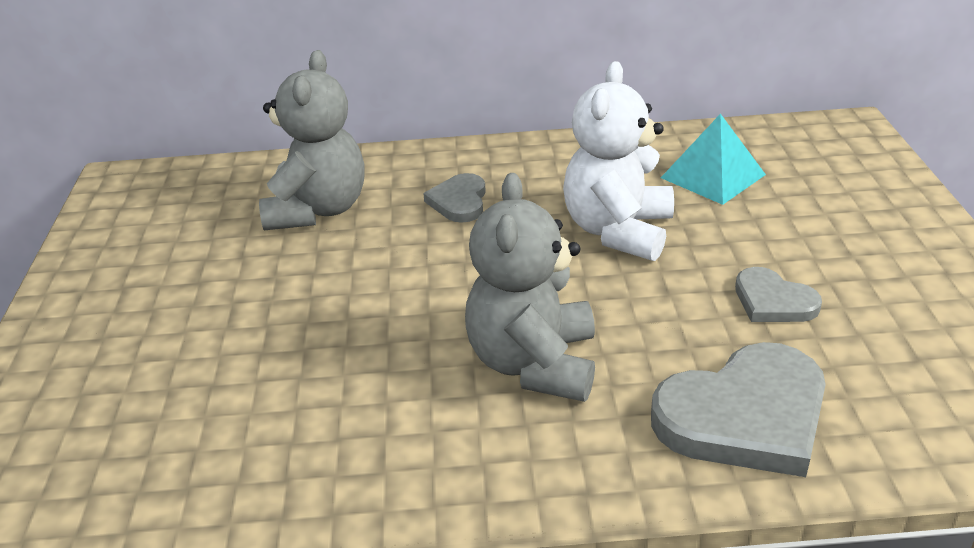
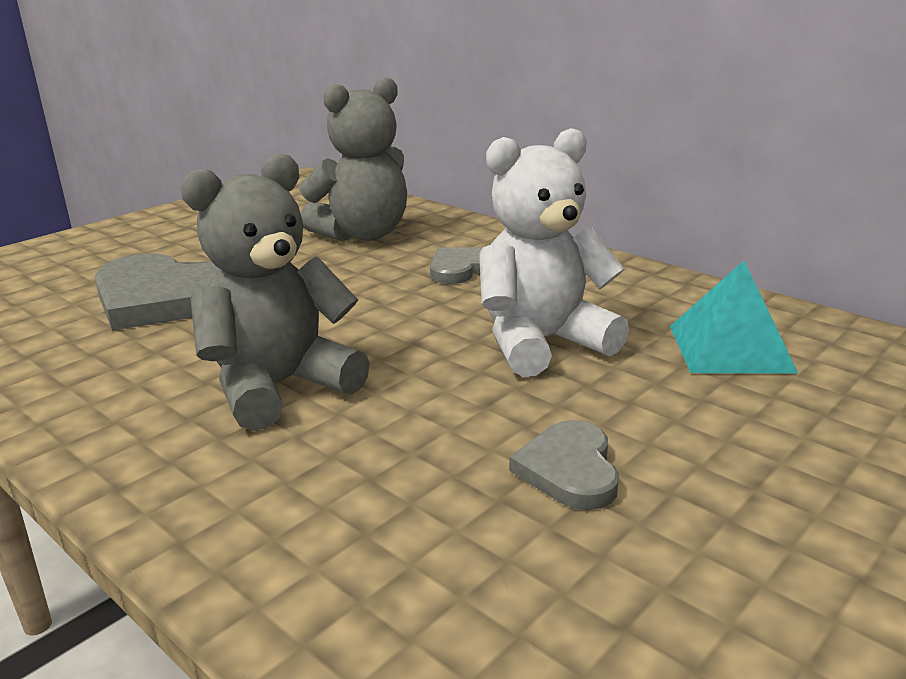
camera: 45 degrees right, 10 degrees down
(744, 416) = (334, 532): grey heart -> grey heart (164, 298)

